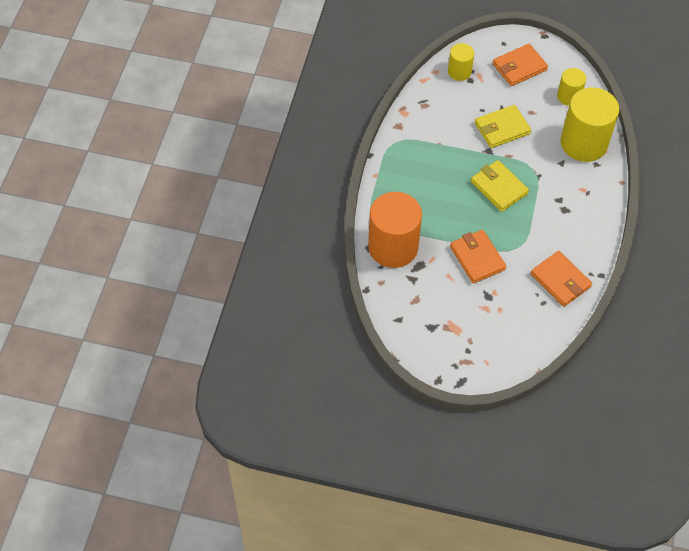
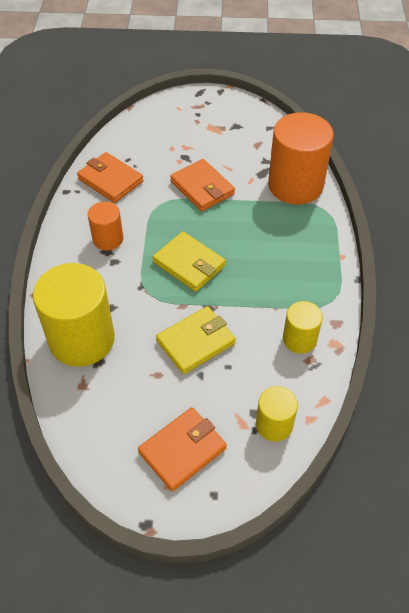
camera: 170 degrees right, 5 degrees down
(563, 220) = (108, 239): none -> orange cylinder
(569, 96) = (103, 410): yellow cylinder -> yellow cylinder (299, 339)

